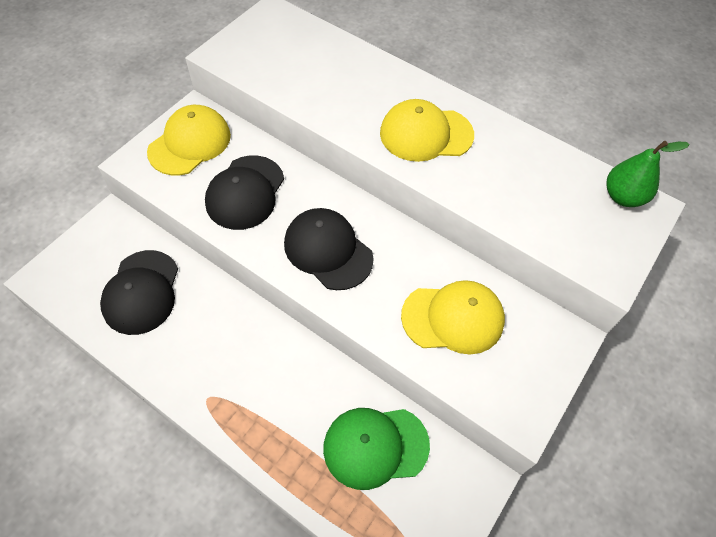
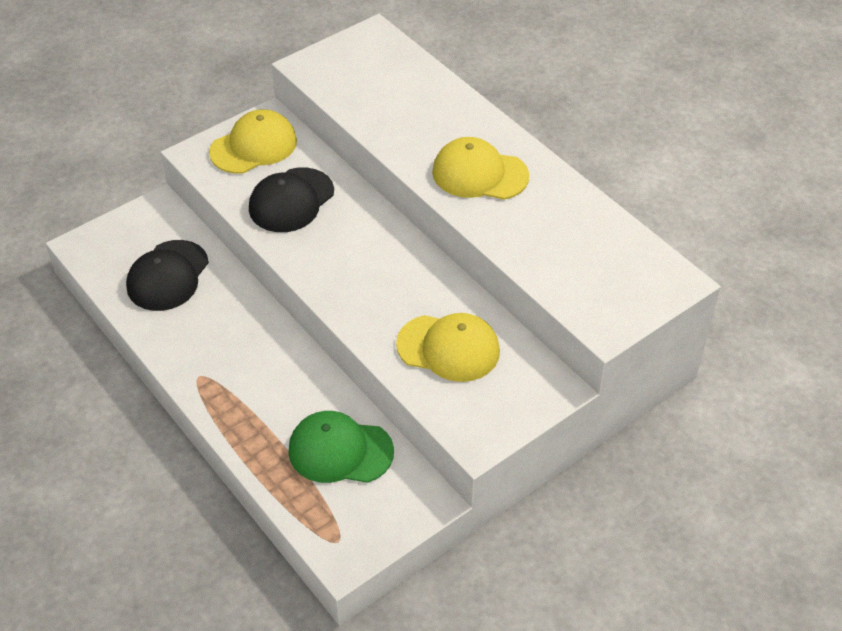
camera: 20 degrees right, 10 degrees down
(328, 250) = (351, 266): black cap -> none
(623, 197) = (655, 267): green pear -> none

